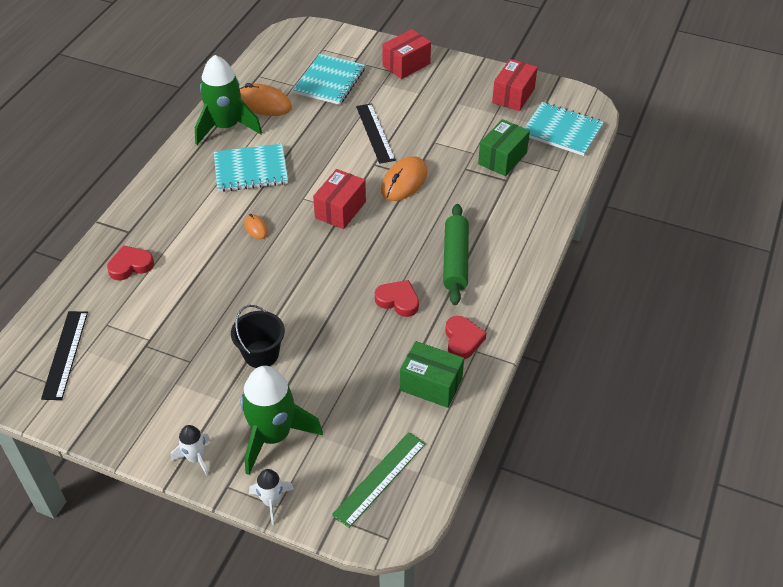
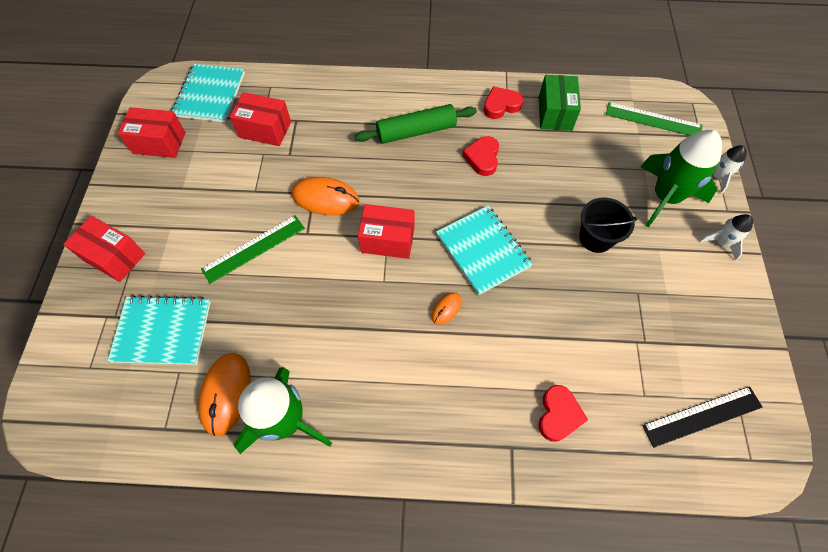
camera: 110 degrees left, 15 degrees up
(130, 265) = (558, 415): red heart -> red heart turned 120 degrees counterclockwise
(251, 170) = (357, 354): turquoise notebook -> turquoise notebook (483, 250)
(375, 133) = (254, 248): black ruler -> green ruler
(502, 158) = (265, 129): green box -> red box

